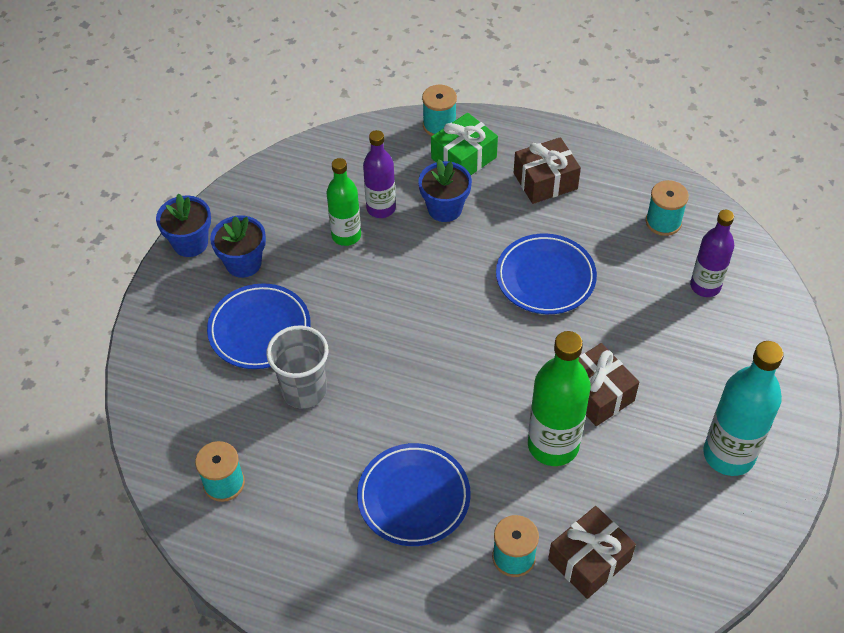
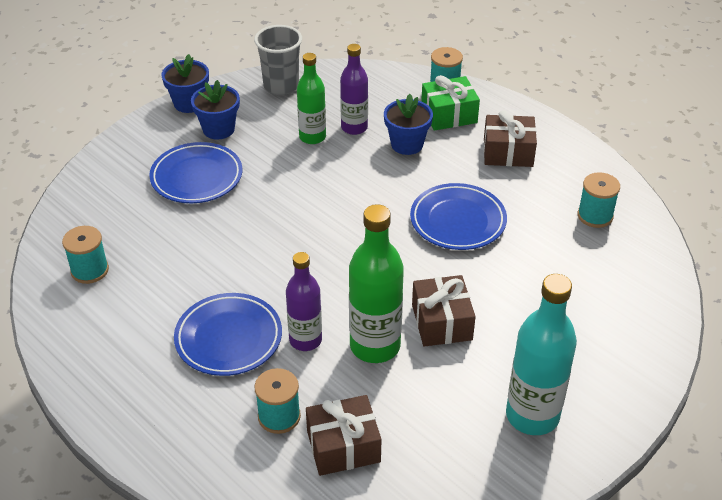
camera: 25 degrees right, 10 degrees down
(304, 390) = (199, 230): grey cup -> grey cup (281, 86)
(705, 286) = (601, 277): purple bottle -> purple bottle (305, 340)

